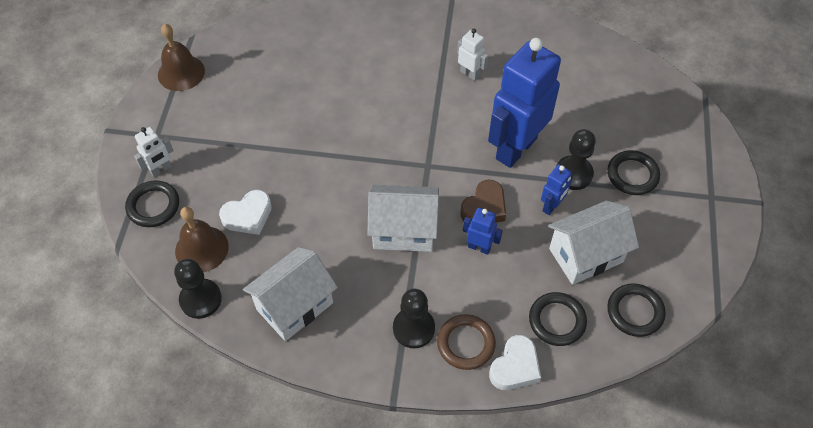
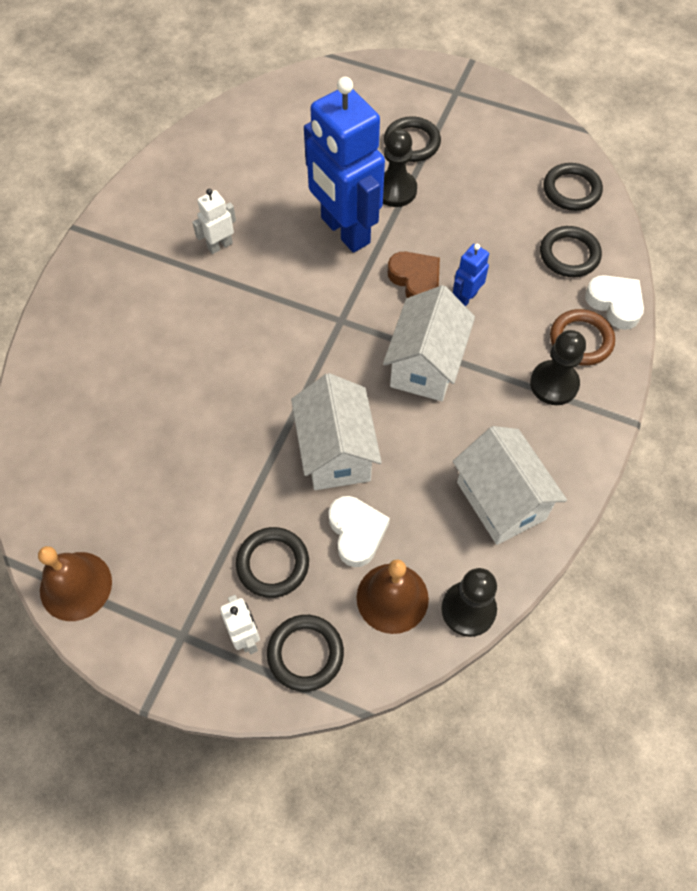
camera: 75 degrees left, 5 degrees up
(215, 172) = (273, 564): none -> black ring
(551, 206) = (431, 220): blue robot -> none
(585, 255) = (498, 209): white house -> white house (336, 452)

